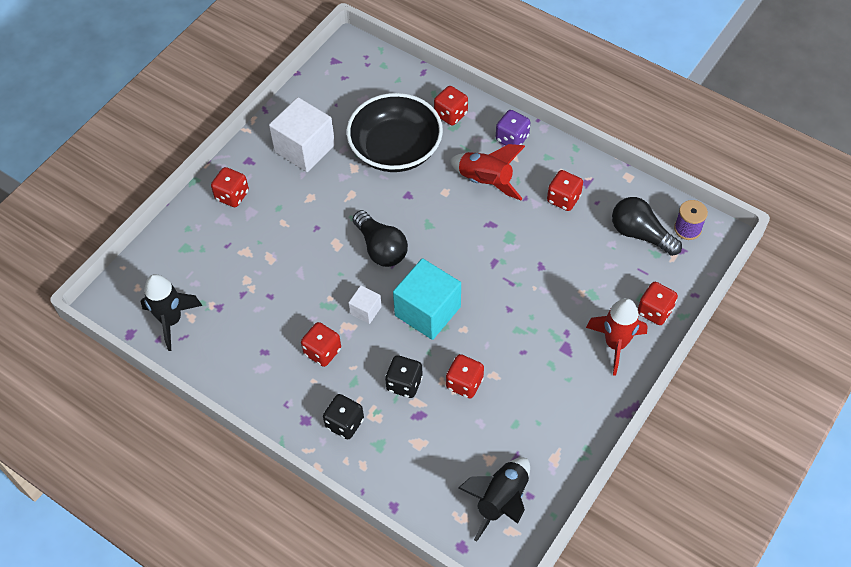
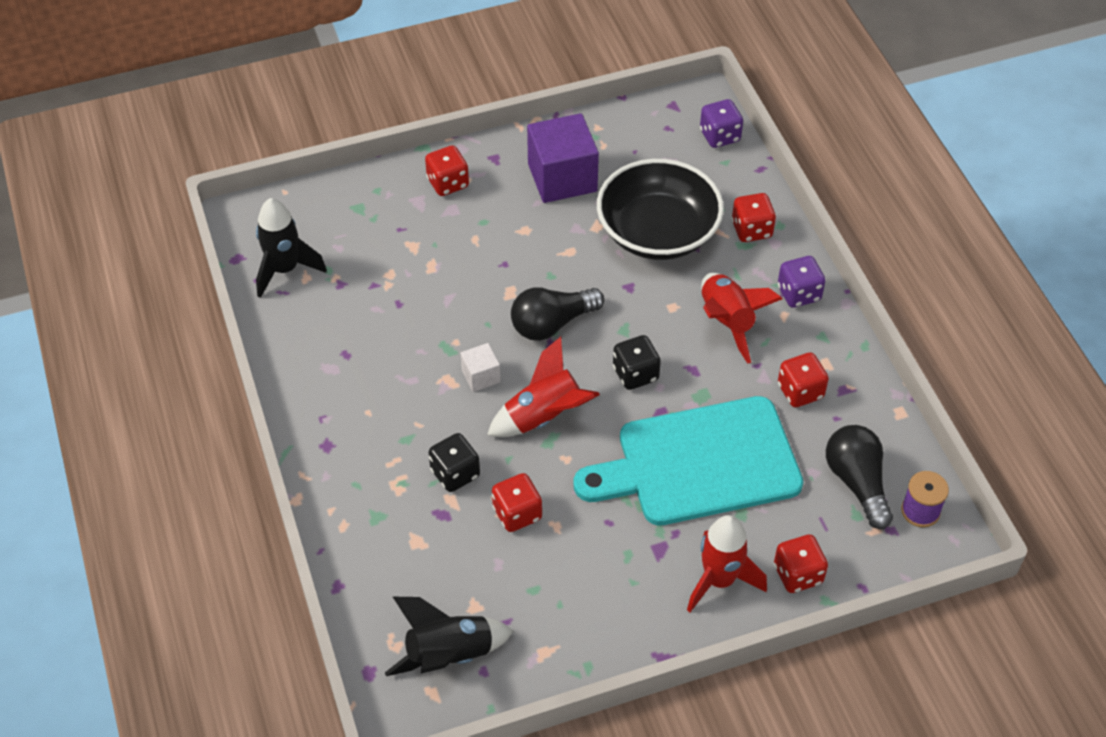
camera: 35 degrees right, 5 degrees down
(305, 148) = (562, 178): white cube -> purple cube
(322, 351) = (402, 389): red dice -> none
(344, 423) = (361, 473): black dice -> black dice (635, 374)
(380, 65) = (719, 136): none -> purple dice
(381, 248) = (552, 324): black light bulb -> black light bulb turned 60 degrees clockwise
(427, 311) = (544, 417): turquoise cube -> red rocket
(544, 280) = (699, 464): none -> turquoise cutting board

